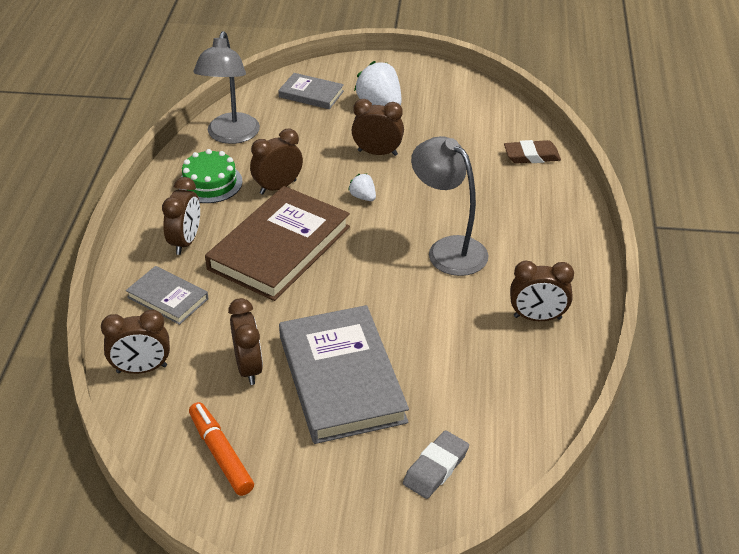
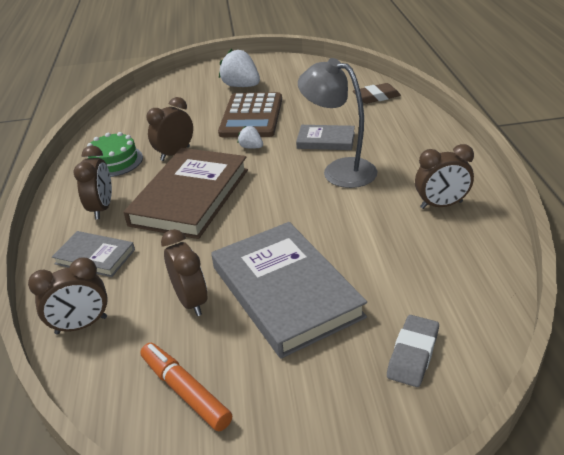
camera: 10 degrees left, 5 degrees down
(231, 136) = (124, 126): grey lamp -> none
(311, 94) = (183, 89): grey book -> grey book (326, 140)
(377, 153) = (251, 116): brown clock -> brown calculator

